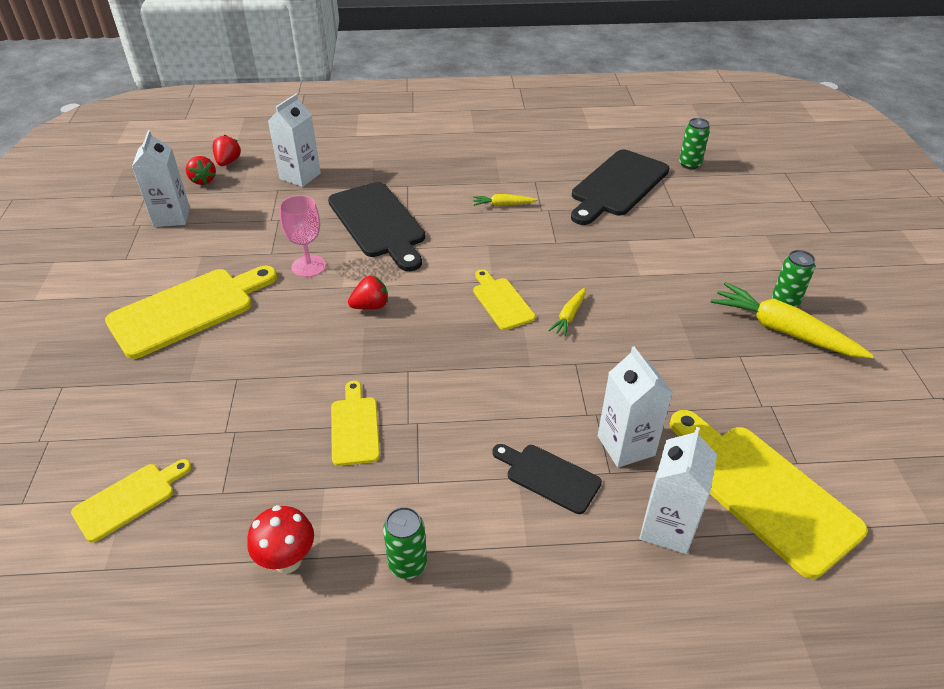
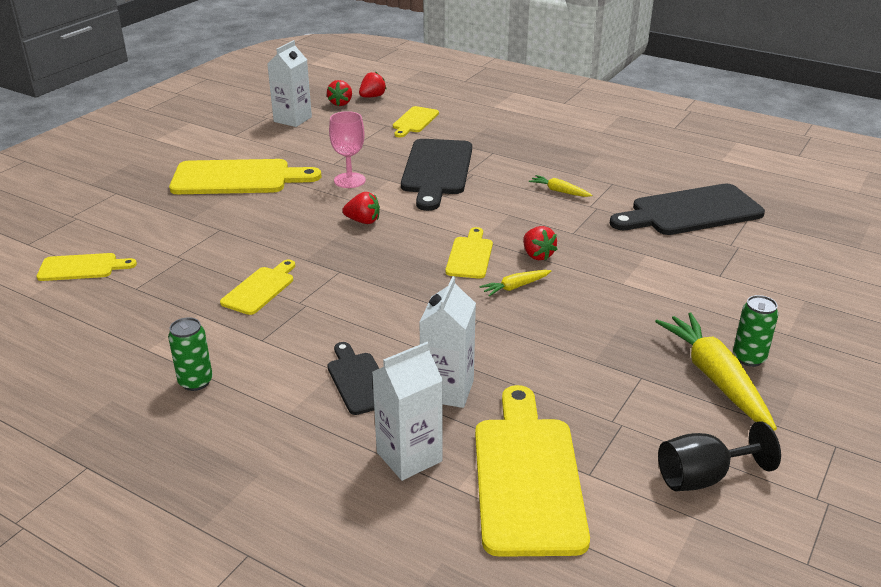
camera: 35 degrees right, 10 degrees down
(287, 560) = (128, 342): red mushroom -> none
(300, 176) = (414, 121): white carton -> yellow cutting board
(552, 276) = (537, 255): none -> red strawberry
(689, 164) = (795, 219): green can -> none
(862, 421) = (702, 477): none -> black goblet

